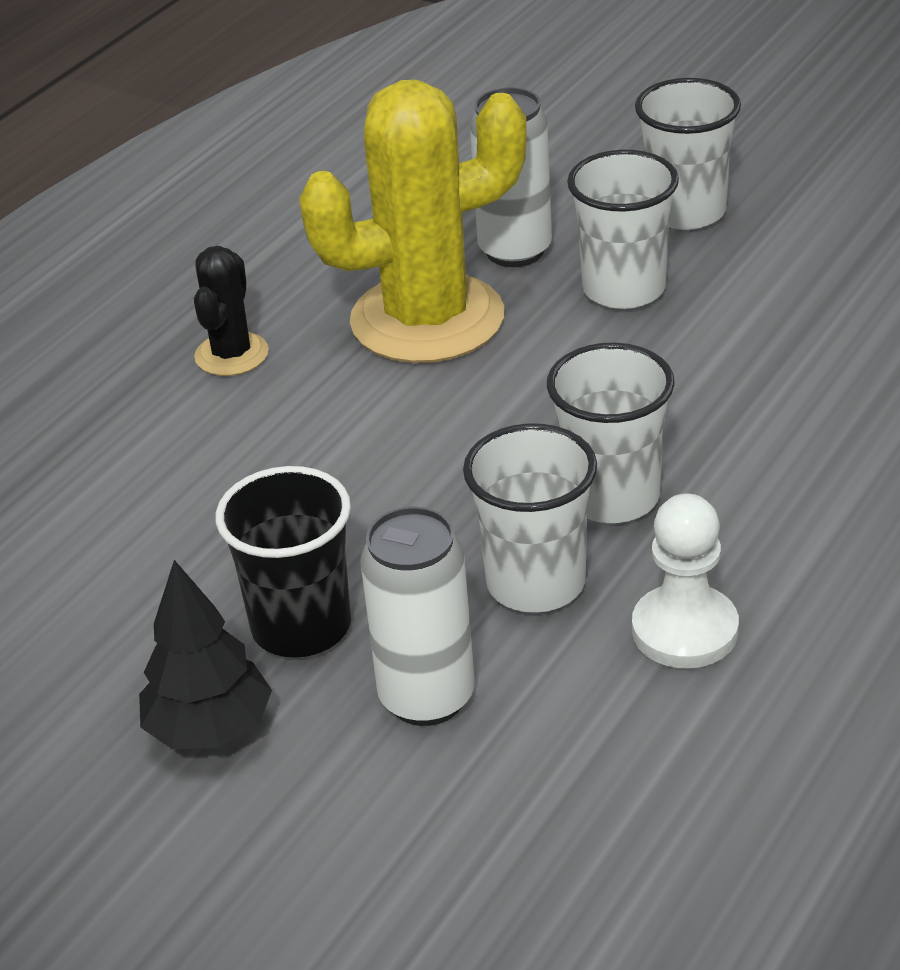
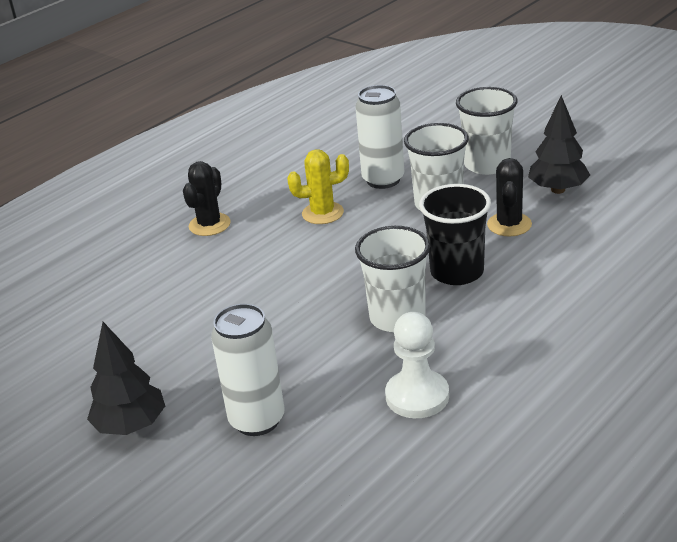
camera: 10 degrees right, 5 degrees down
(301, 626) = (200, 374): black cup -> black cup (457, 272)
(427, 319) = (322, 213): yellow cactus -> yellow cactus, size x0.47
(536, 583) = (339, 362): white cup -> none
(753, 317) = (509, 225): none -> black cactus
(818, 249) = (558, 190): none -> black tree

